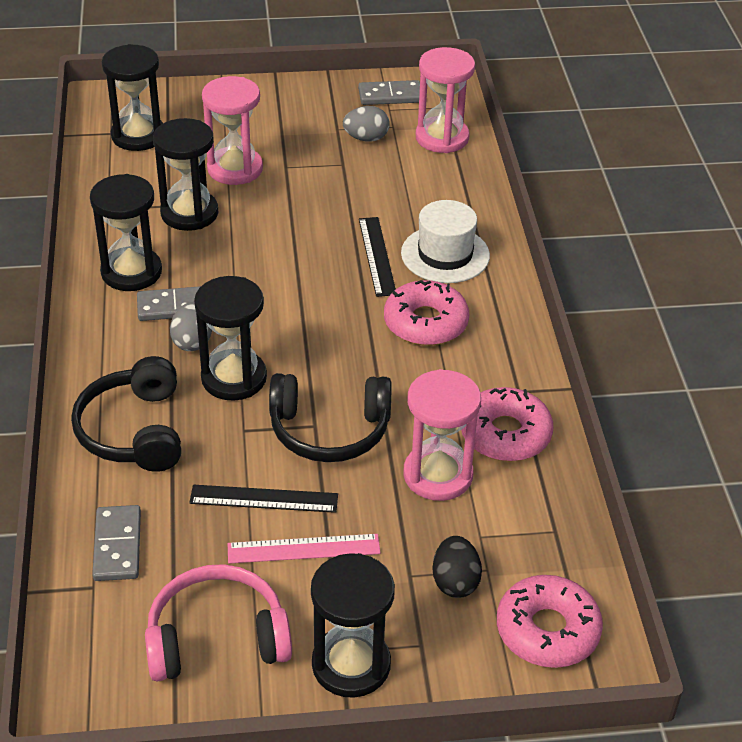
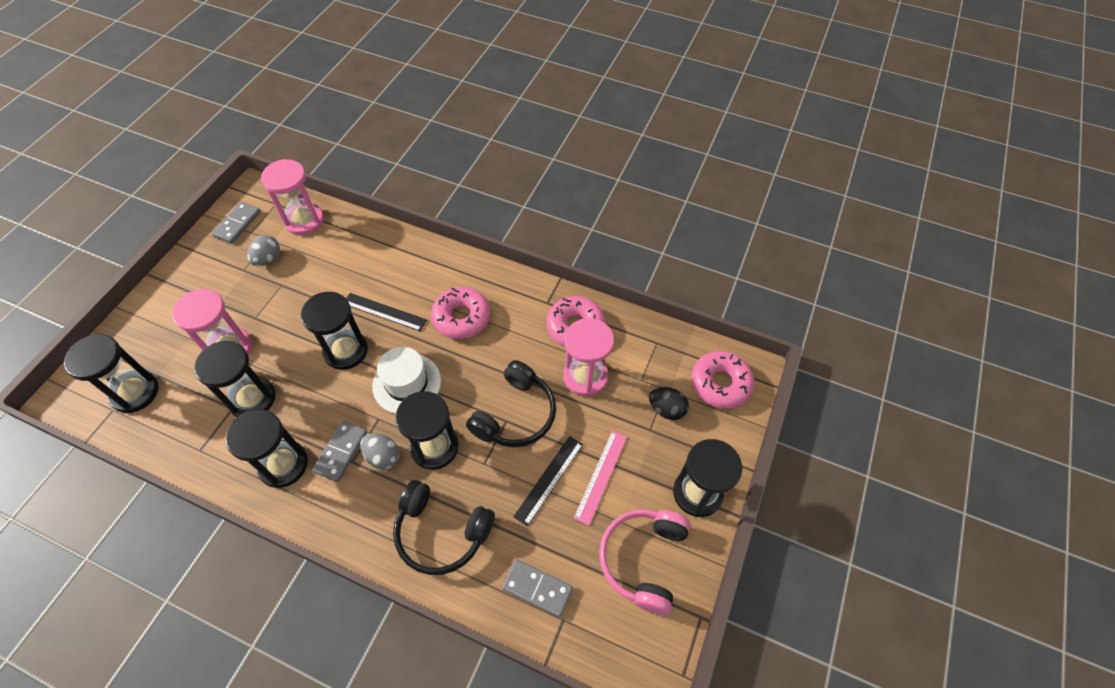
camera: 60 degrees left, 15 degrees up
(300, 251) = (346, 351): none -> black hourglass
(445, 254) = (411, 276): white hat -> white hat (407, 383)

